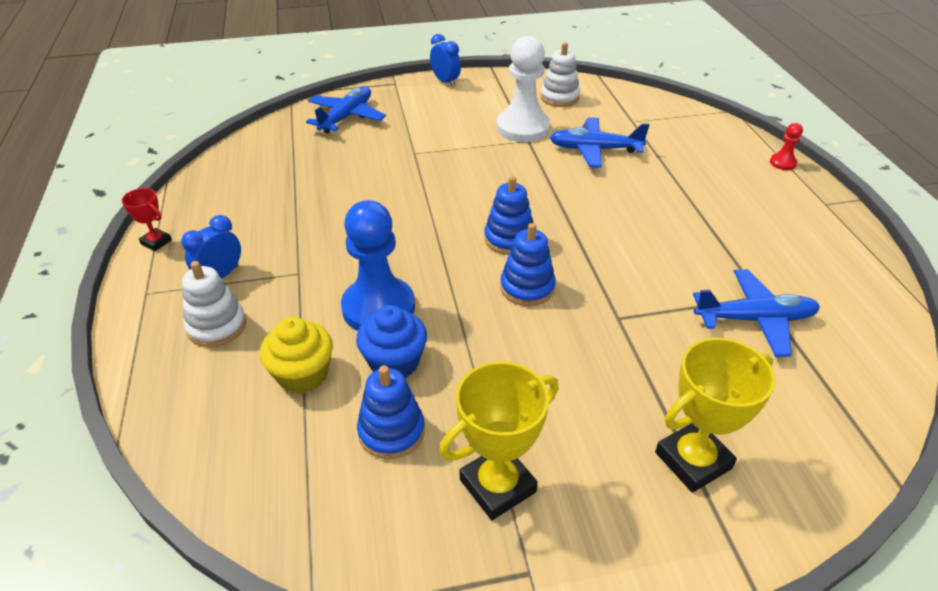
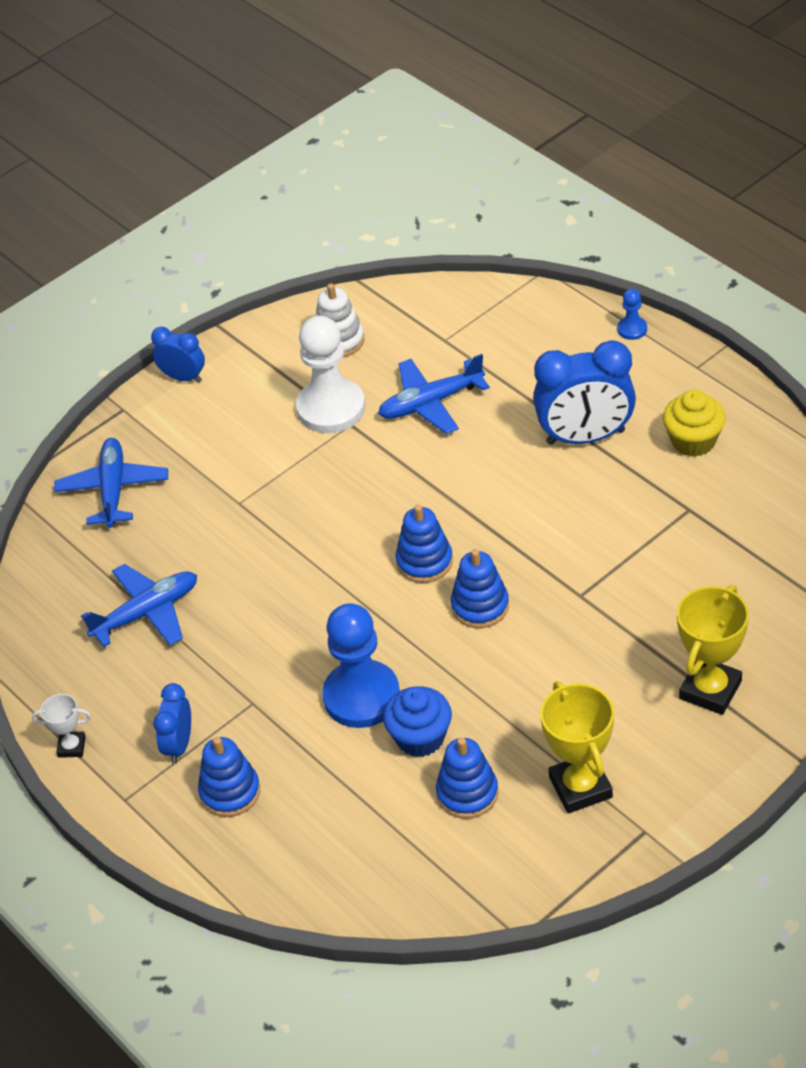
camera: 25 degrees left, 5 degrees up
(156, 242) = (71, 747): red trophy -> white trophy
(217, 326) = (230, 792): white stacking toy -> blue stacking toy
(302, 374) = (351, 790): yellow cupcake -> yellow cupcake (693, 441)
(497, 485) = (580, 787): yellow trophy -> yellow trophy turned 45 degrees counterclockwise
(700, 212) = (585, 437): none -> blue clock
(754, 319) = (695, 537): blue plane -> blue plane (147, 613)
(782, 163) = (632, 329): red pawn -> blue pawn

